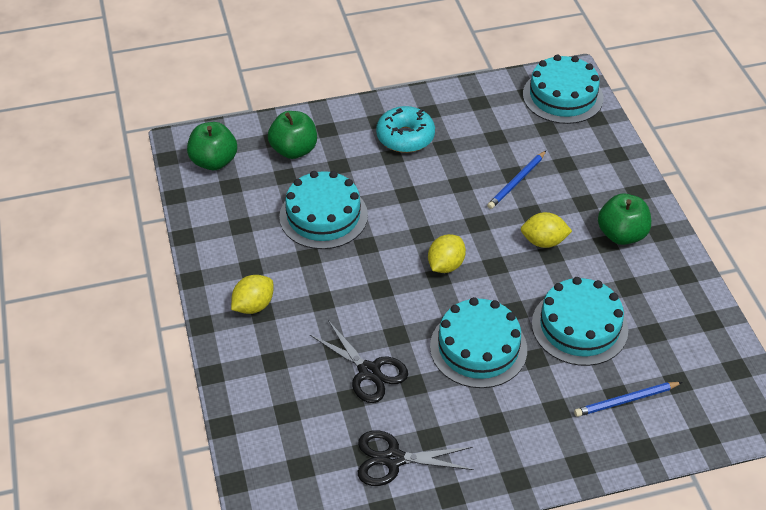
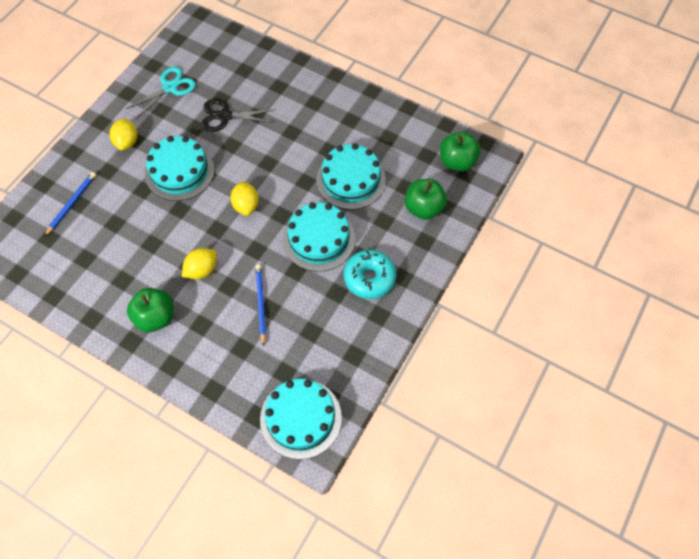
camera: 135 degrees right, 15 degrees up
(253, 305) = (323, 102): yellow lemon -> yellow lemon (127, 142)
(393, 459) = (170, 88): black scissors -> turquoise scissors
(579, 326) = (132, 228): turquoise cake -> turquoise cake (319, 239)

